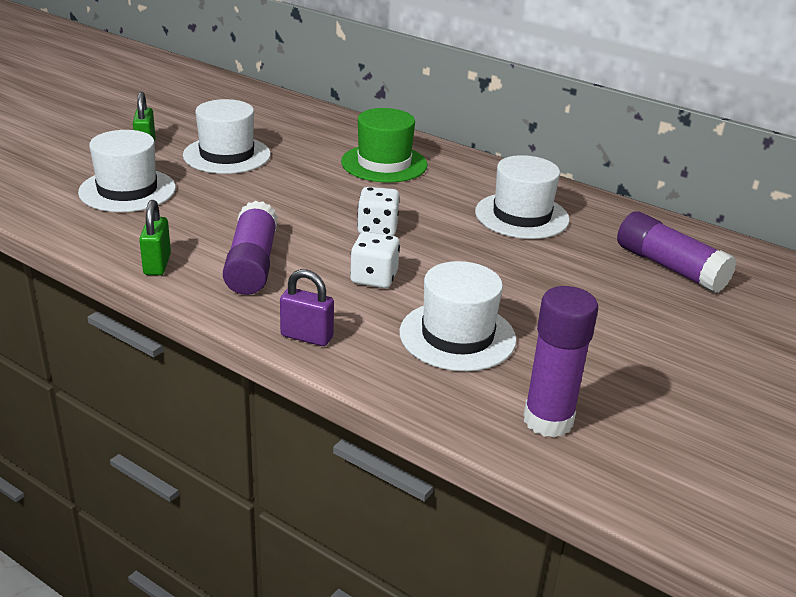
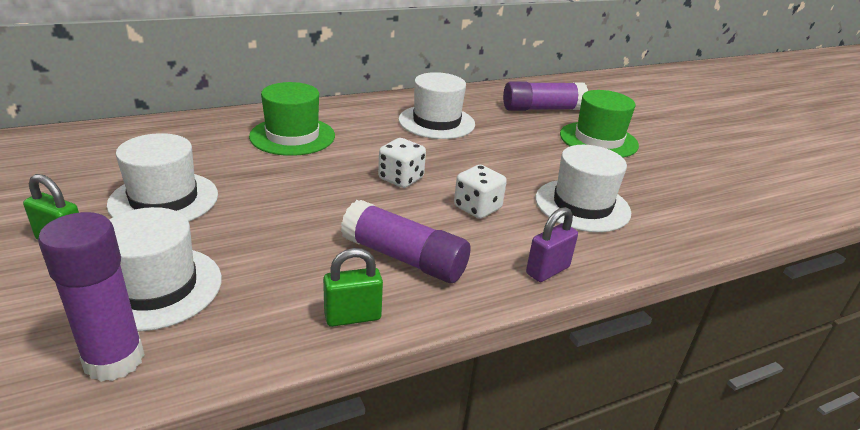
camera: 60 degrees left, 0 degrees up
(157, 264) = (352, 317): green padlock -> green padlock turned 45 degrees counterclockwise
(548, 420) = (697, 212): purple glue stick -> purple glue stick (114, 360)
(645, 321) = (598, 140): none -> green hat

